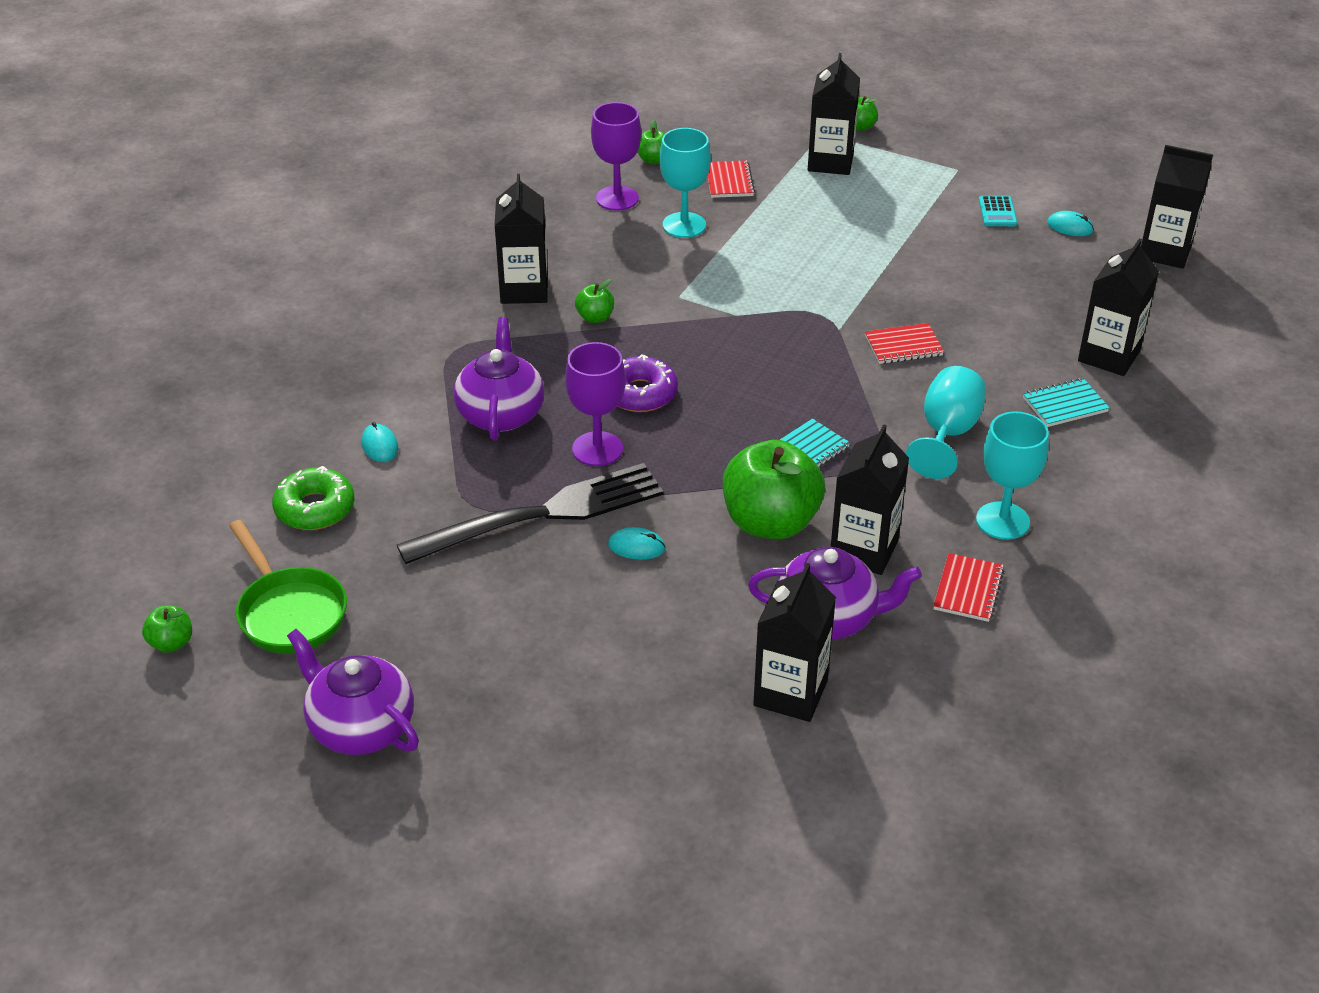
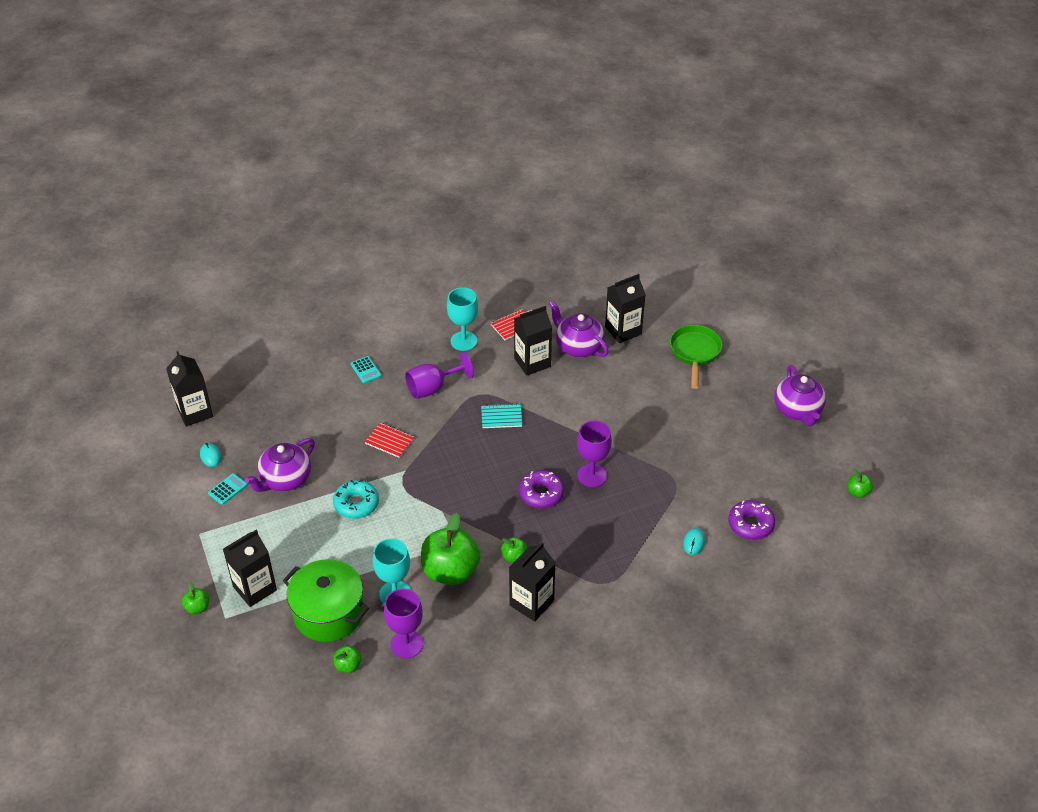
camera: 140 degrees left, 5 degrees up
(289, 612) = (796, 476): green pan -> green pan (694, 353)
(315, 508) = (750, 524): green donut -> purple donut
(501, 414) = (619, 524): purple teapot -> purple teapot (285, 479)
(542, 514) = (648, 457): black fork -> none
(636, 546) = (622, 418): turquoise mouse -> none
(729, 181) = (328, 613): red notebook -> green pot
(770, 522) = (555, 395): green apple -> green apple (450, 571)
(842, 271) = (356, 504): none -> turquoise donut
(947, 433) = (432, 388): turquoise goblet -> purple goblet
(1064, 405) = (366, 370): turquoise notebook -> turquoise calculator
(1109, 356) = (311, 379): black carton -> none

